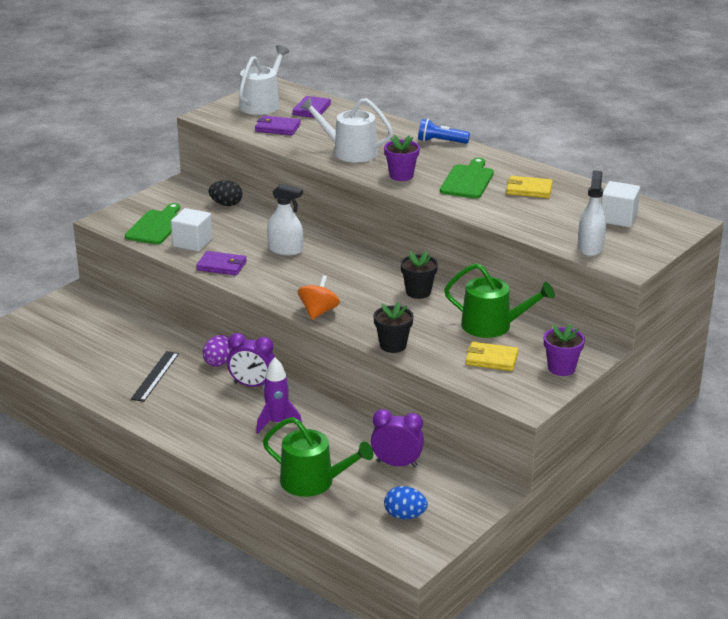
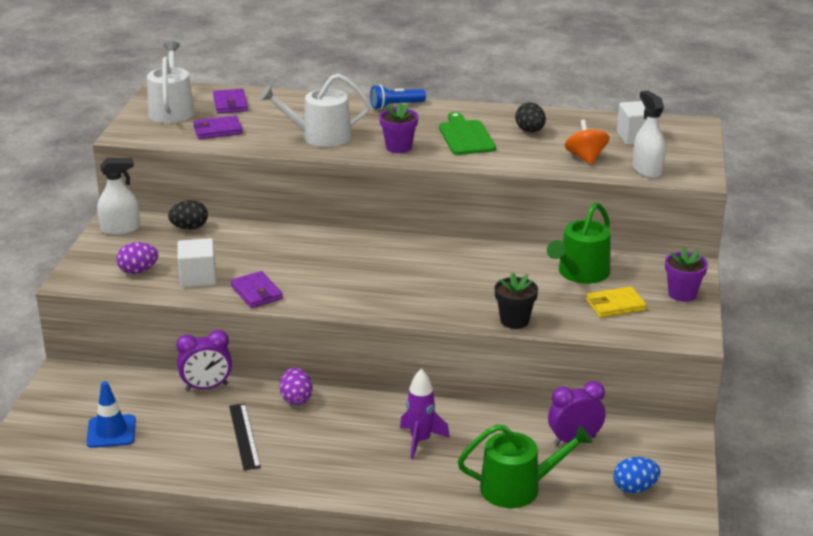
camera: 30 degrees left, 0 degrees up
(70, 343) = (111, 432): none -> blue traffic cone
(156, 226) = (138, 271): green cutting board -> purple egg
(222, 266) = (256, 292): purple wallet -> purple wallet turned 75 degrees clockwise
(252, 385) = (355, 411): purple clock -> purple clock (206, 387)
(285, 250) = (304, 257): white spray bottle -> white spray bottle (120, 229)
(318, 312) = (407, 310): orange spinning top -> orange spinning top (585, 158)
(418, 292) = (478, 262): black flower pot -> none
(492, 326) = (580, 273): green watering can -> green watering can turned 135 degrees clockwise
(529, 190) = (530, 131): yellow wallet -> black egg

